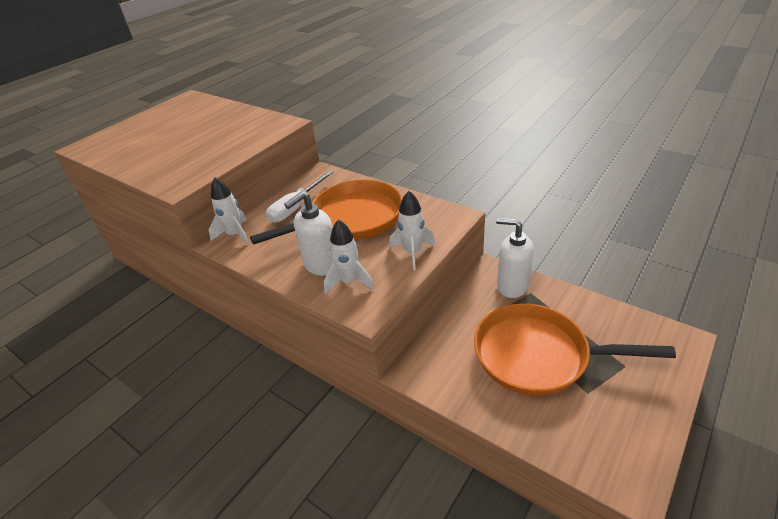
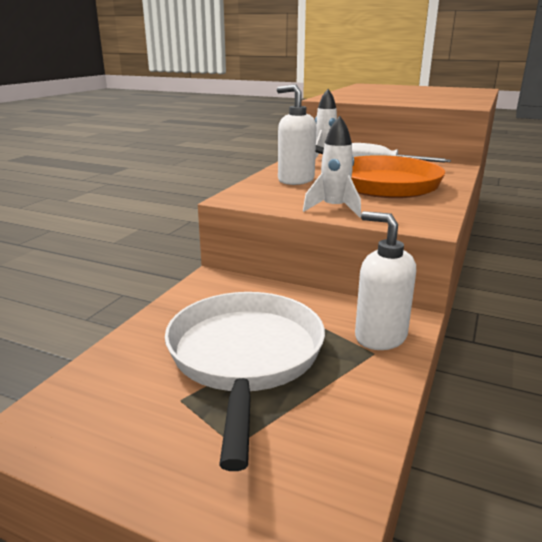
camera: 75 degrees right, 15 degrees down
(349, 282) = (274, 190): white rocket -> none
(512, 286) = (380, 336): white soap dispenser -> white soap dispenser turned 60 degrees counterclockwise
(538, 355) = (245, 358): orange pan -> white pan

